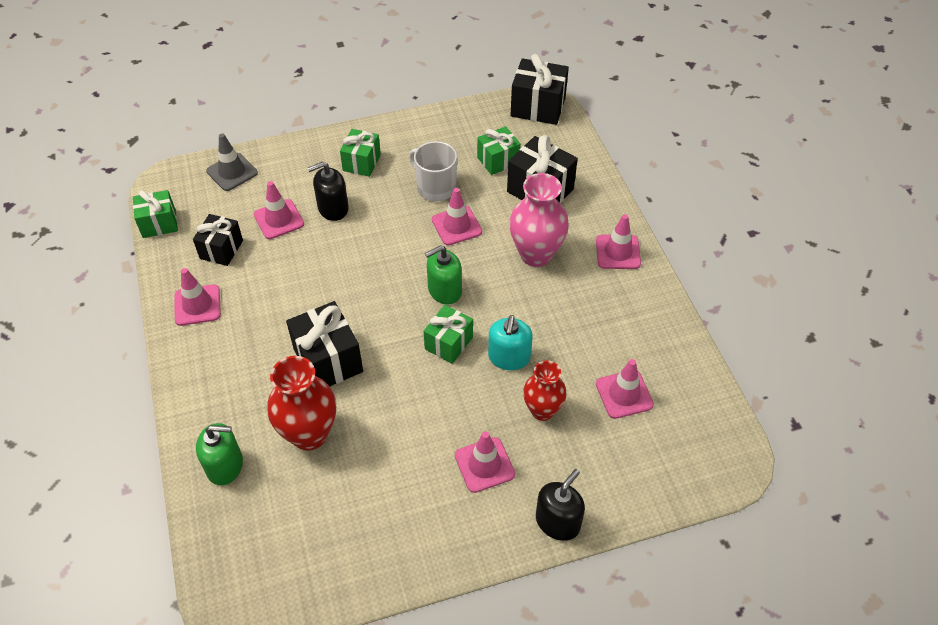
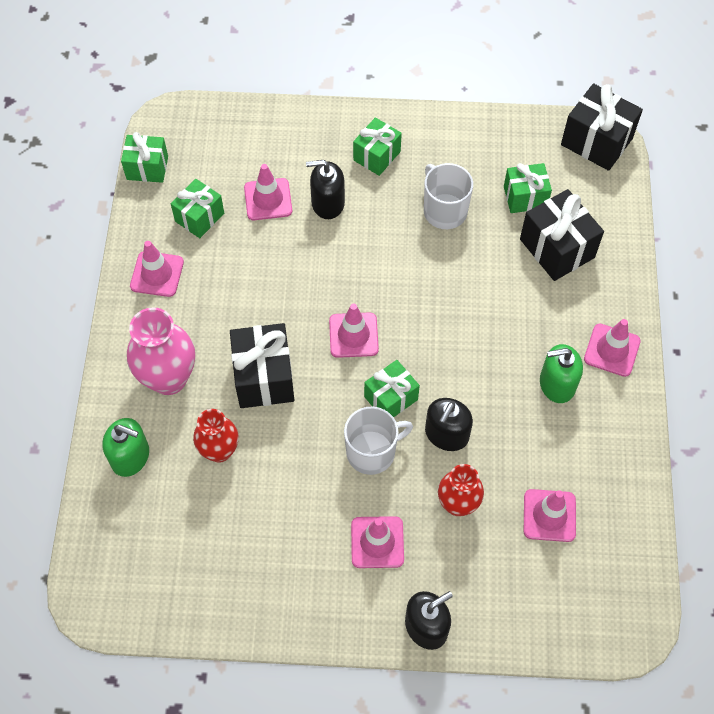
camera: 20 degrees right, 10 degrees up
(221, 249) = (199, 217): black gift -> green gift
(232, 172) = (238, 127): grey traffic cone -> none
(309, 434) = (219, 451): red vase -> red vase, size x0.65
(444, 290) = (409, 336): green soap dispenser -> green soap dispenser (557, 384)
(449, 391) = (372, 452): none -> white mug
(456, 226) = (450, 264): pink traffic cone -> pink traffic cone (353, 335)
(509, 357) = (446, 434): turquoise soap dispenser -> black soap dispenser
(536, 254) = (521, 325): pink vase -> pink vase (169, 378)

